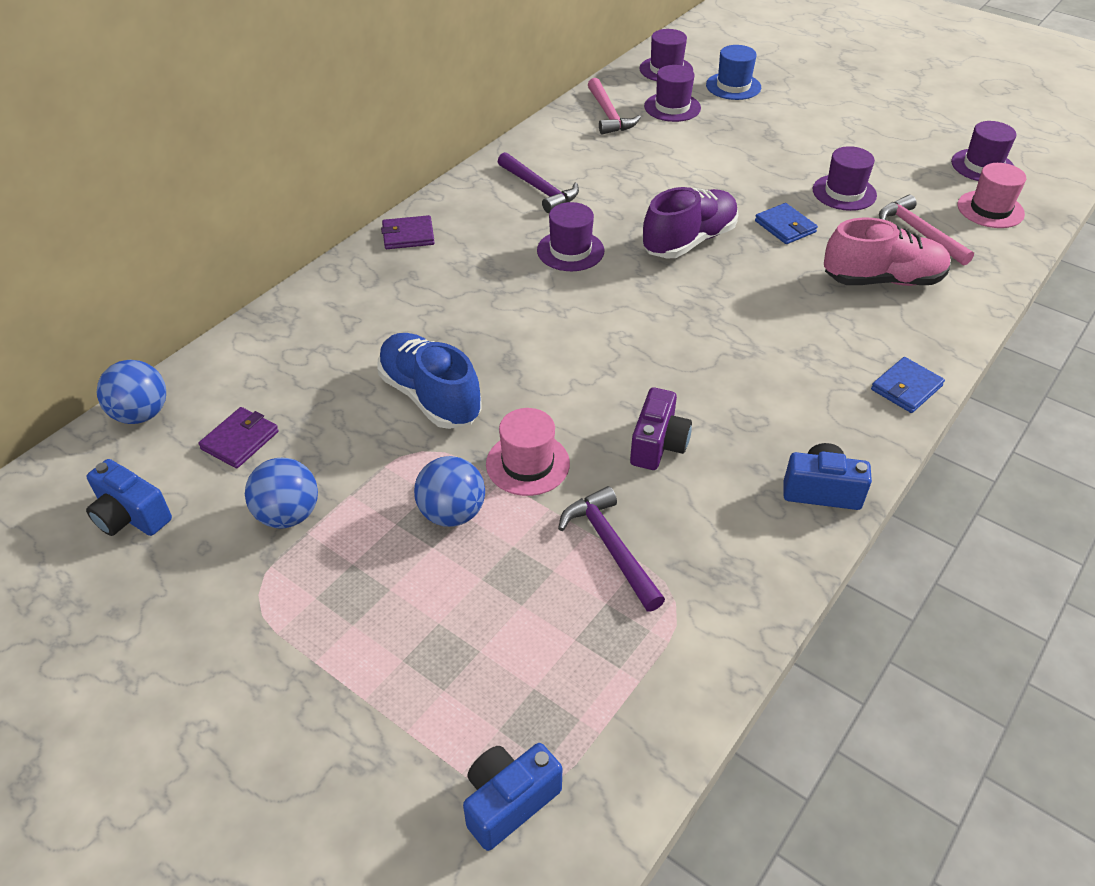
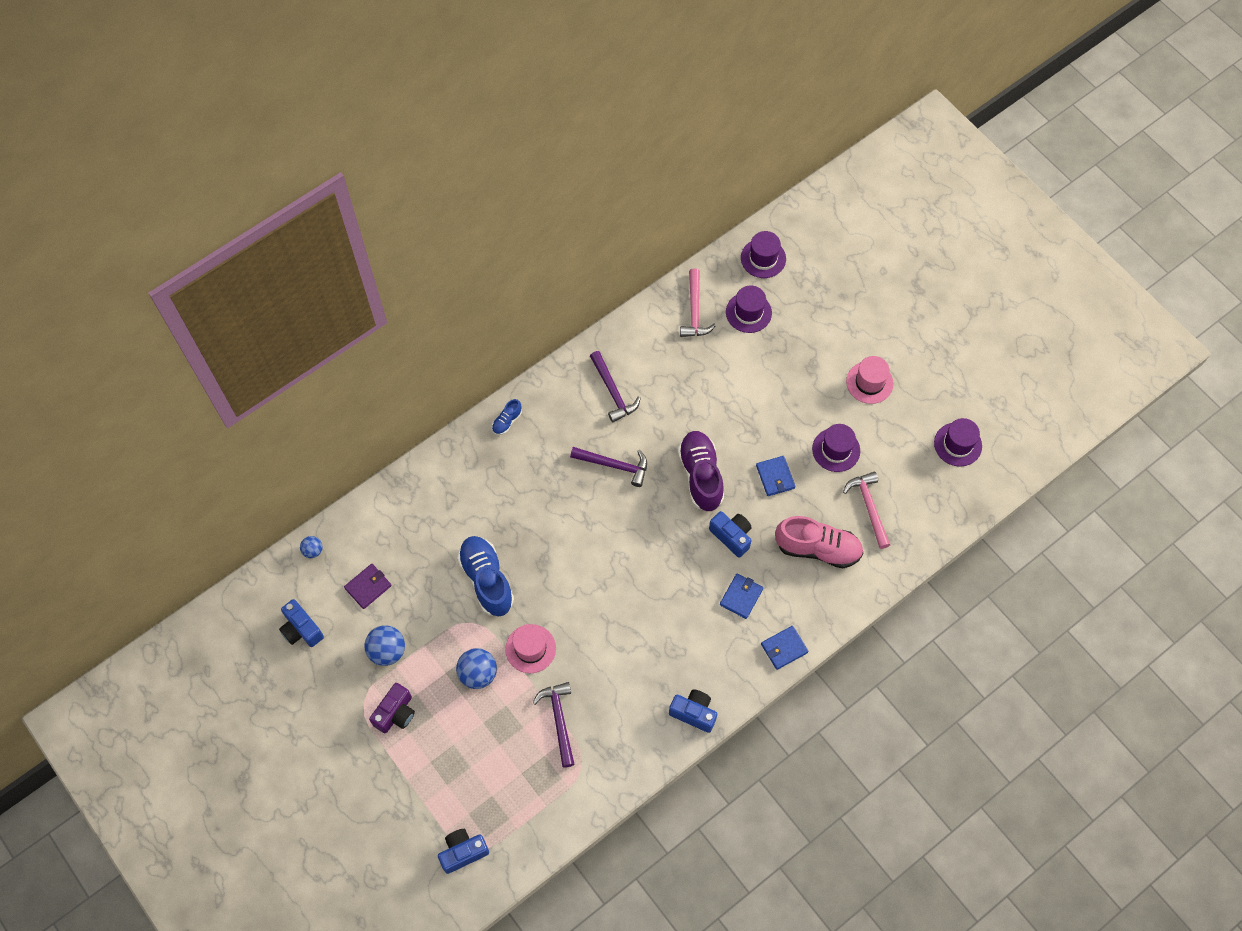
camera: 15 degrees right, 20 degrees up
(141, 414) = (313, 550): blue ball -> blue ball, size x0.57
(408, 235) = (507, 421): purple wallet -> blue shoe
(570, 251) = (614, 465): purple hat -> purple hammer
(658, 445) = (612, 654): purple camera -> purple camera (396, 713)
(689, 241) = (700, 475): purple shoe -> purple shoe turned 75 degrees counterclockwise
(733, 86) = (809, 295): blue hat -> none
(762, 288) = (731, 536): none -> blue camera
(811, 345) = (741, 597): none -> blue wallet
(990, 209) = (935, 495): pink hat -> pink hat (869, 382)

